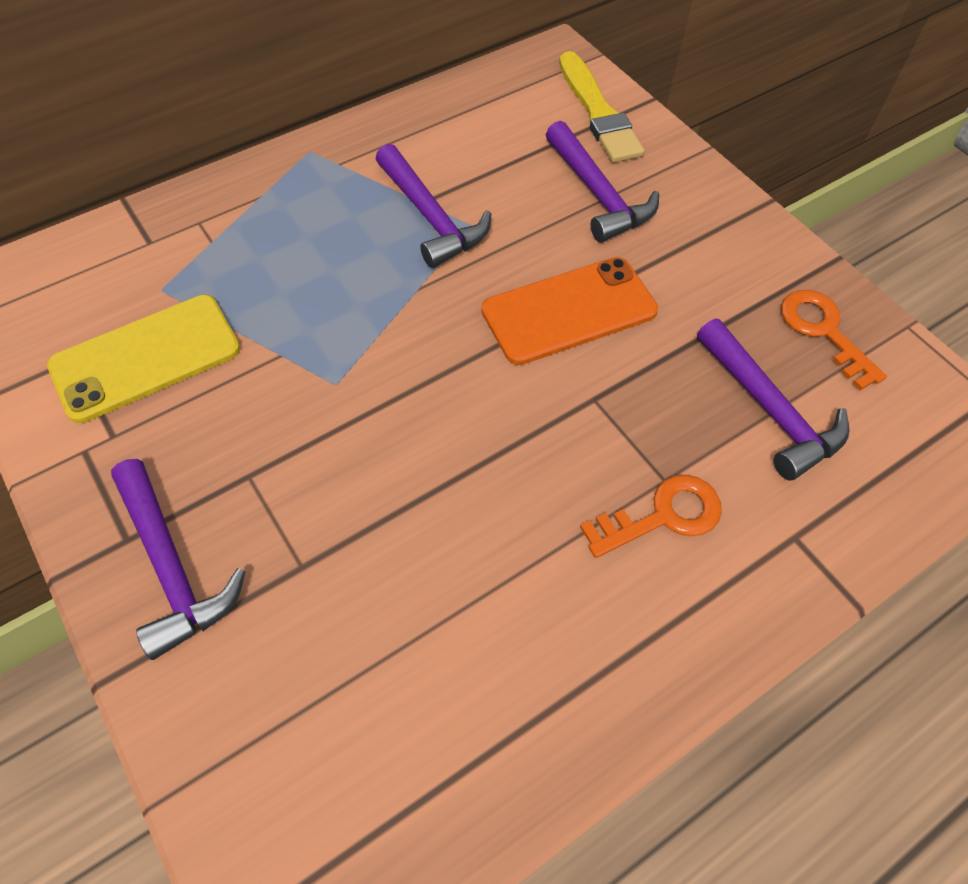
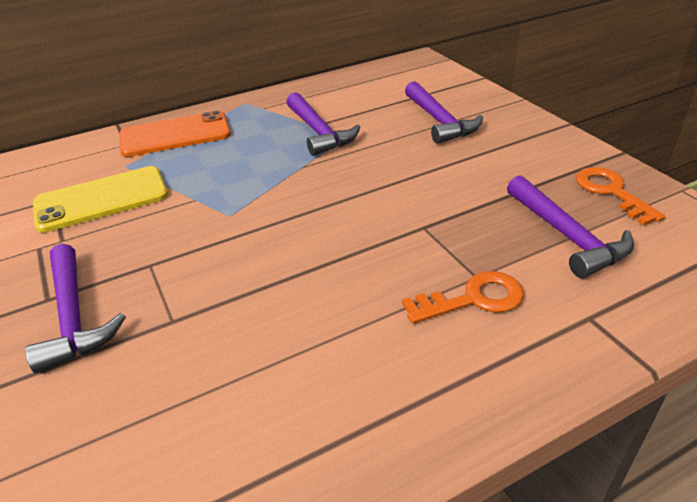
camera: 10 degrees right, 20 degrees down
(569, 310) = (410, 178): orange phone -> orange phone (175, 135)
(598, 112) = (444, 84): yellow brush -> none

